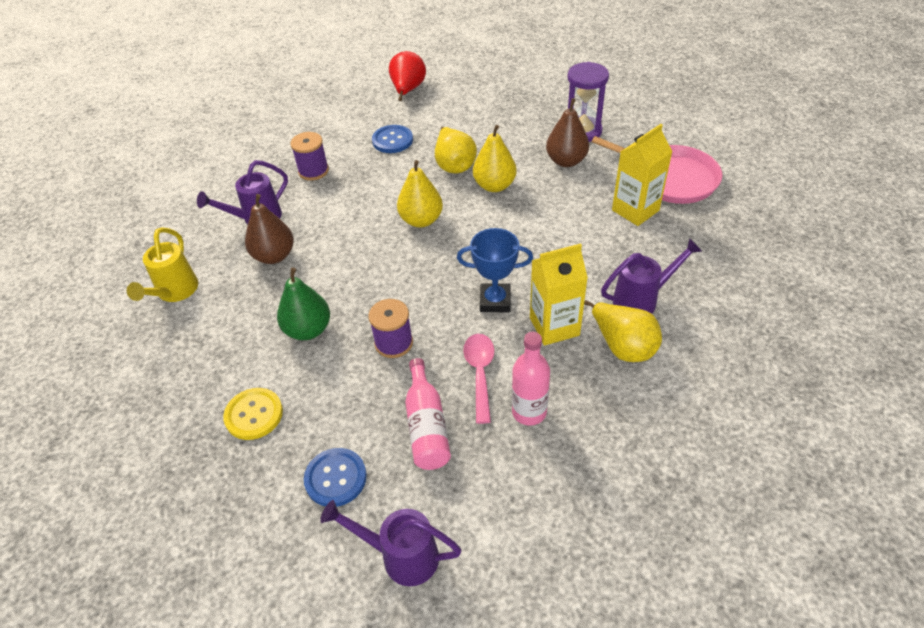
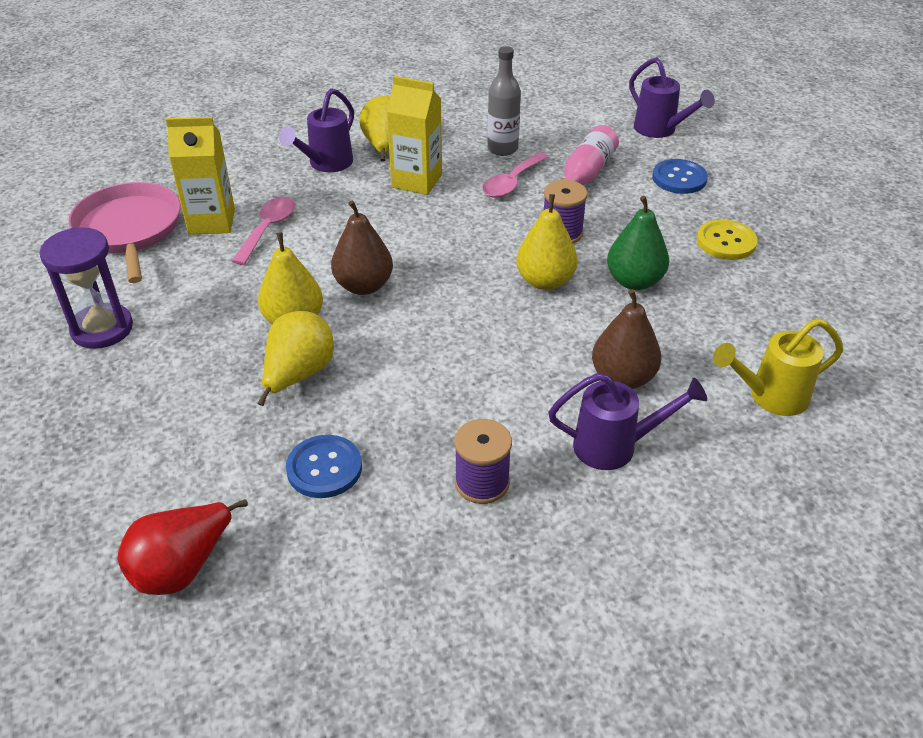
camera: 145 degrees left, 5 degrees down
(175, 292) = (770, 397): yellow watering can -> yellow watering can turned 150 degrees counterclockwise
(421, 220) = (419, 327): yellow pear -> yellow pear (545, 281)
(495, 301) = (439, 219): blue trophy -> none
(529, 412) = (502, 149): pink bottle -> grey bottle
(566, 161) = (181, 304): brown pear -> brown pear (364, 286)
(594, 226) = (268, 229): none -> pink spoon
(641, 300) = (326, 164): purple watering can -> purple watering can turned 75 degrees counterclockwise

